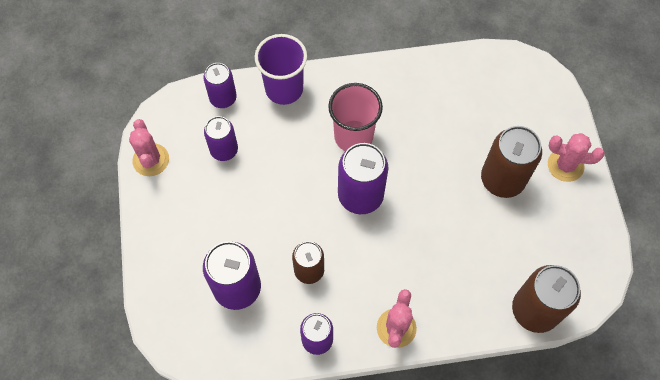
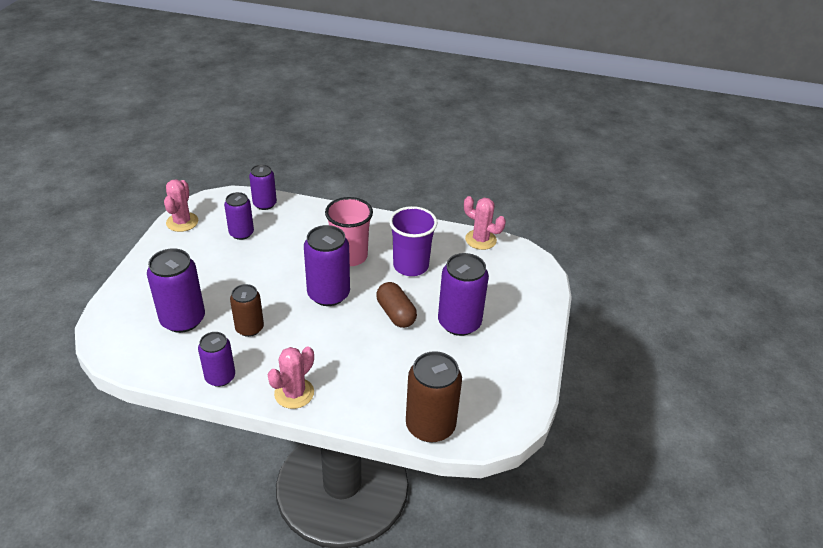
camera: 20 degrees right, 25 degrees down
(284, 89) = (315, 212): purple cup -> purple cup (411, 266)
(438, 193) = (396, 314): none -> brown capsule
(502, 179) = (459, 323): brown can -> purple can
(565, 165) = (523, 331): pink cactus -> pink cactus (480, 240)

